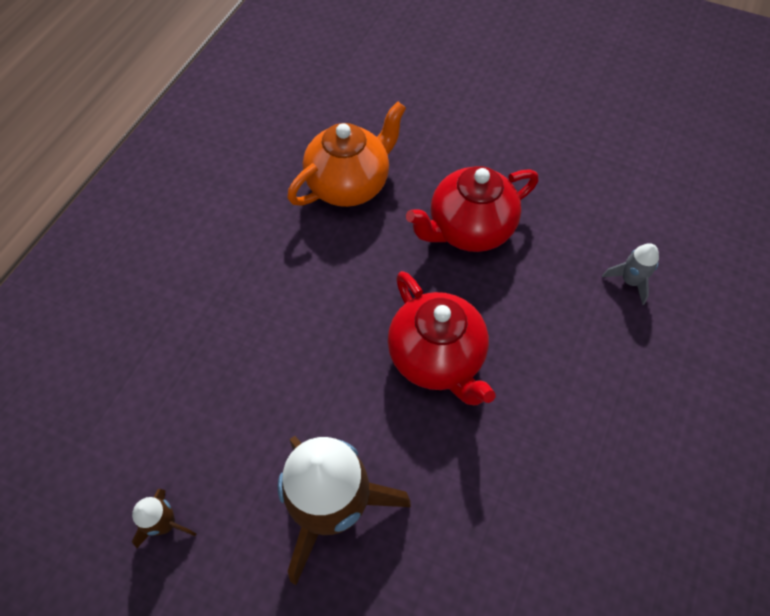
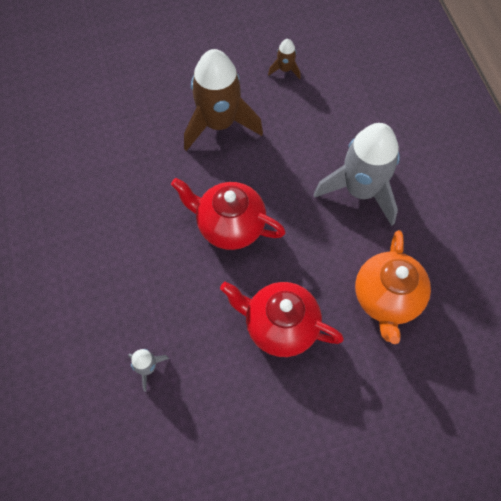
camera: 140 degrees right, 5 degrees up
(261, 290) = (360, 190): none -> grey rocket
(469, 229) = (280, 326): red teapot -> red teapot turned 90 degrees counterclockwise

